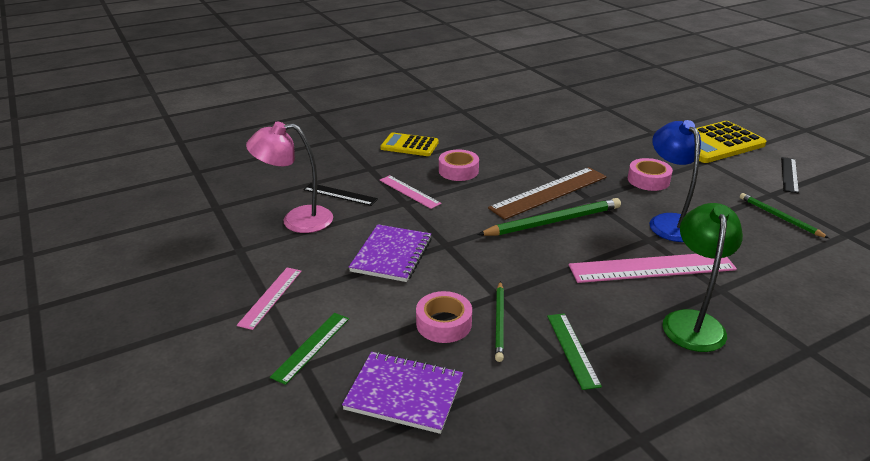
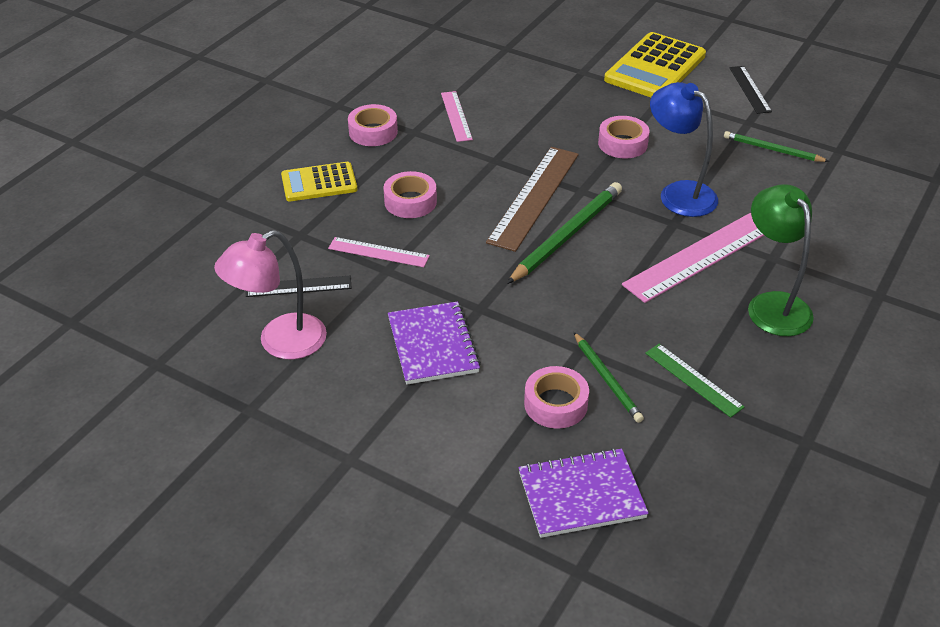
camera: 30 degrees left, 10 degrees up
(270, 297) = (347, 453): pink ruler -> pink ruler (456, 116)
(311, 347) = (447, 489): green ruler -> none
(471, 129) = (373, 132): none -> pink tape

